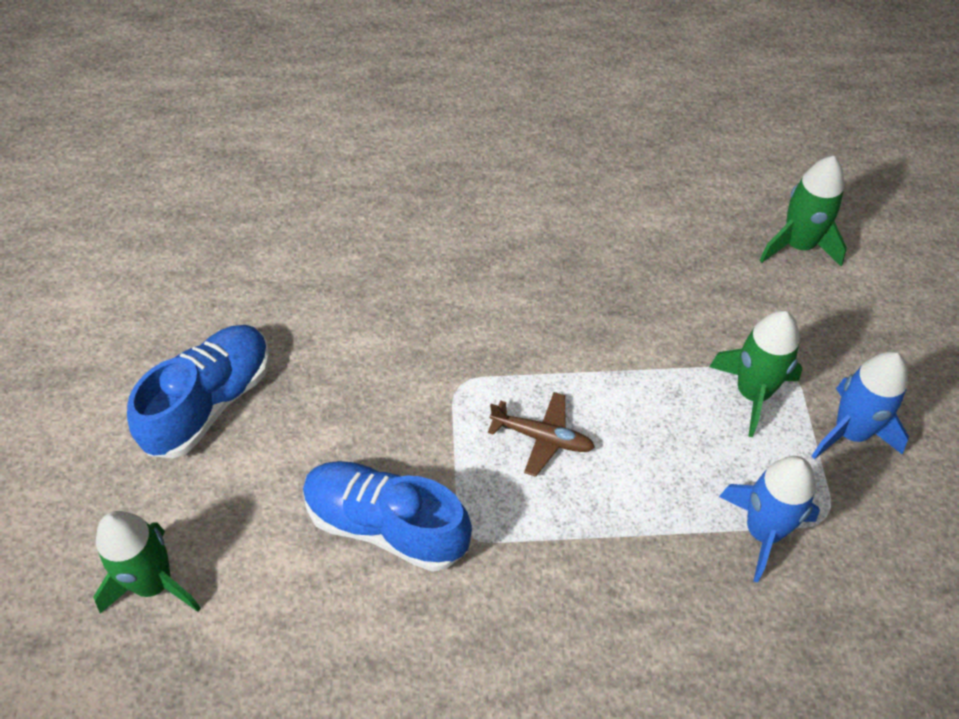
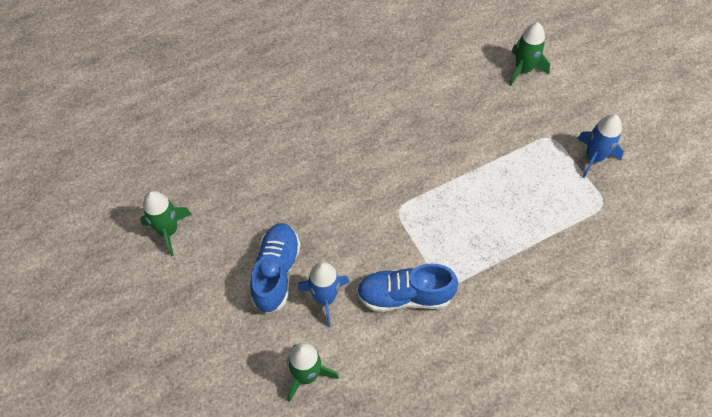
camera: 25 degrees left, 5 degrees up
(542, 437) = (454, 220): brown plane -> none
(753, 393) = (540, 156): green rocket -> green rocket (168, 231)
(763, 531) = (579, 222): blue rocket -> blue rocket (325, 298)

